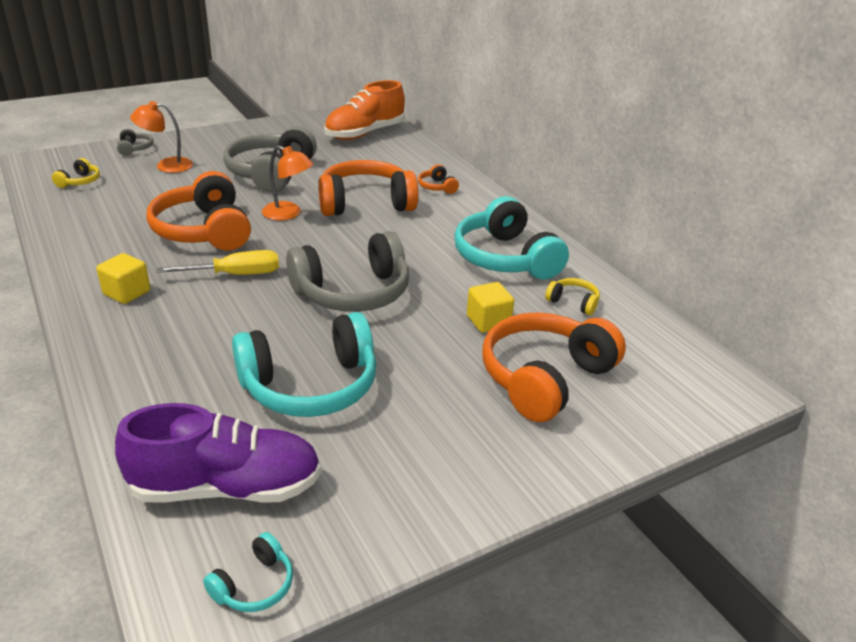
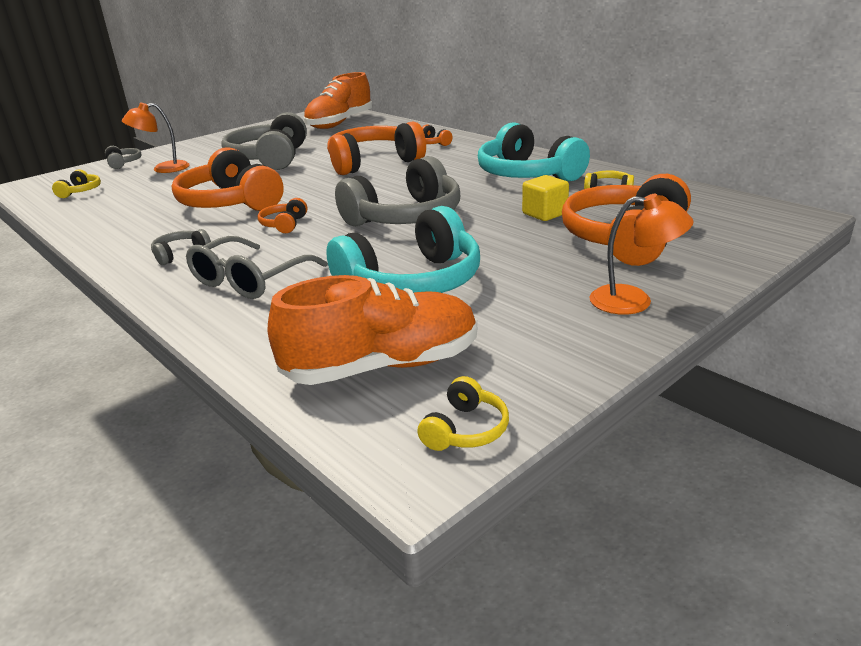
camera: 10 degrees left, 5 degrees down
(127, 293) = (180, 254): yellow cube -> grey headphones
(169, 344) = (249, 280): none -> grey glasses
(226, 487) = (382, 366): purple shoe -> orange shoe
(236, 274) = (284, 224): yellow screwdriver -> orange headphones
(254, 585) = (465, 430): turquoise headphones -> yellow headphones
(288, 214) = (305, 180): orange lamp -> orange lamp (634, 301)

